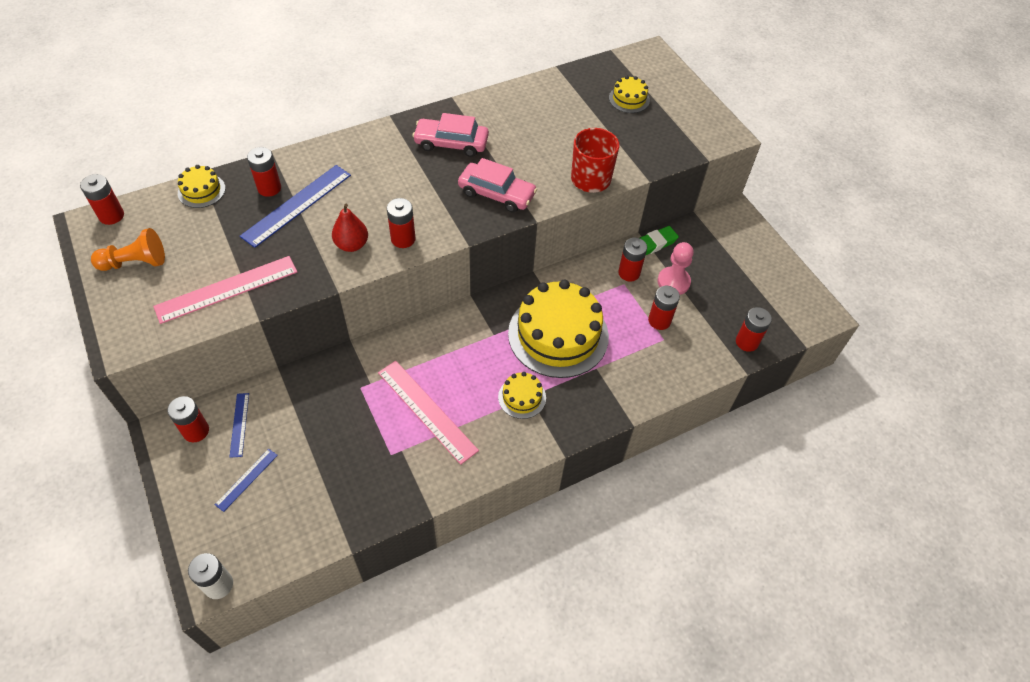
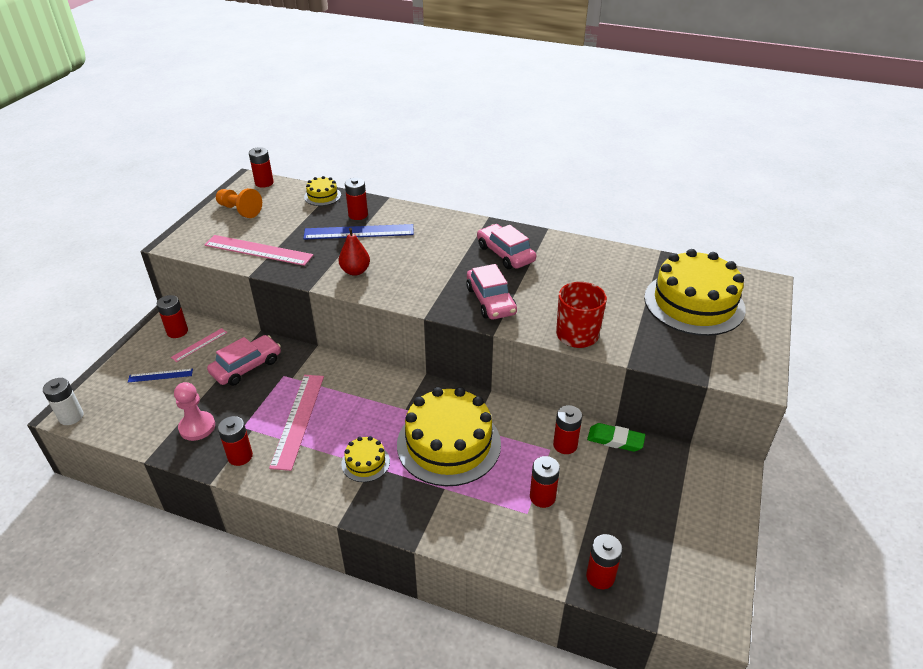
camera: 50 degrees right, 15 degrees down
(239, 424) = (199, 345): blue ruler -> pink ruler
(316, 406) = (246, 366): none -> pink car
(403, 239) = (389, 287): red battery -> red battery (240, 456)
(629, 99) = (694, 303): yellow cake -> yellow cake, size x2.21
(673, 282) = (595, 479): pink pawn -> pink pawn (197, 427)

